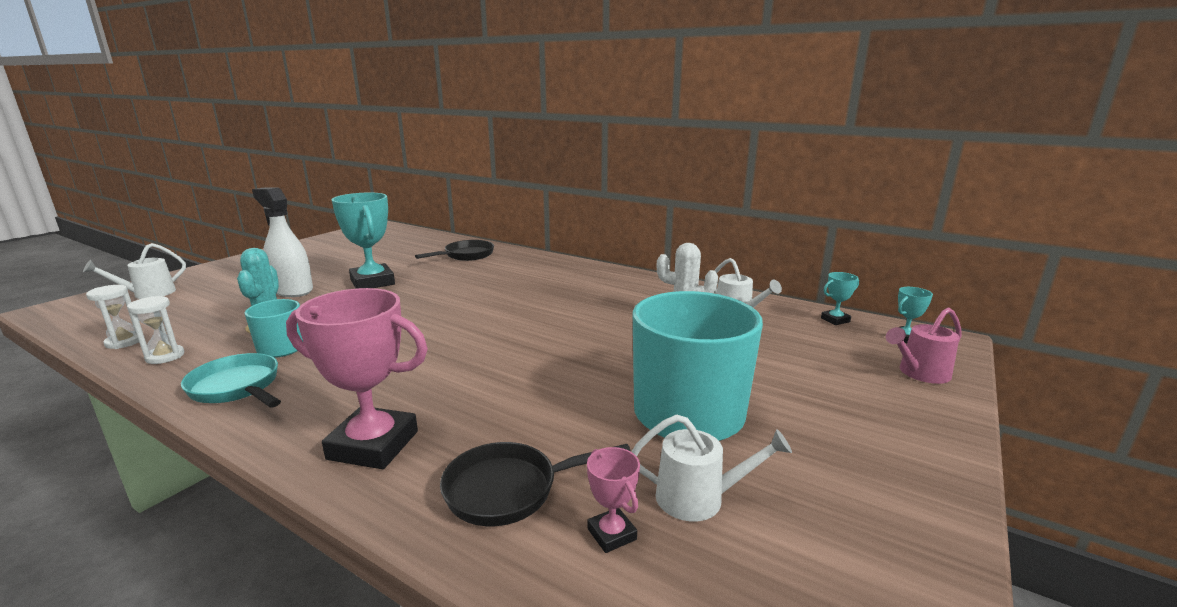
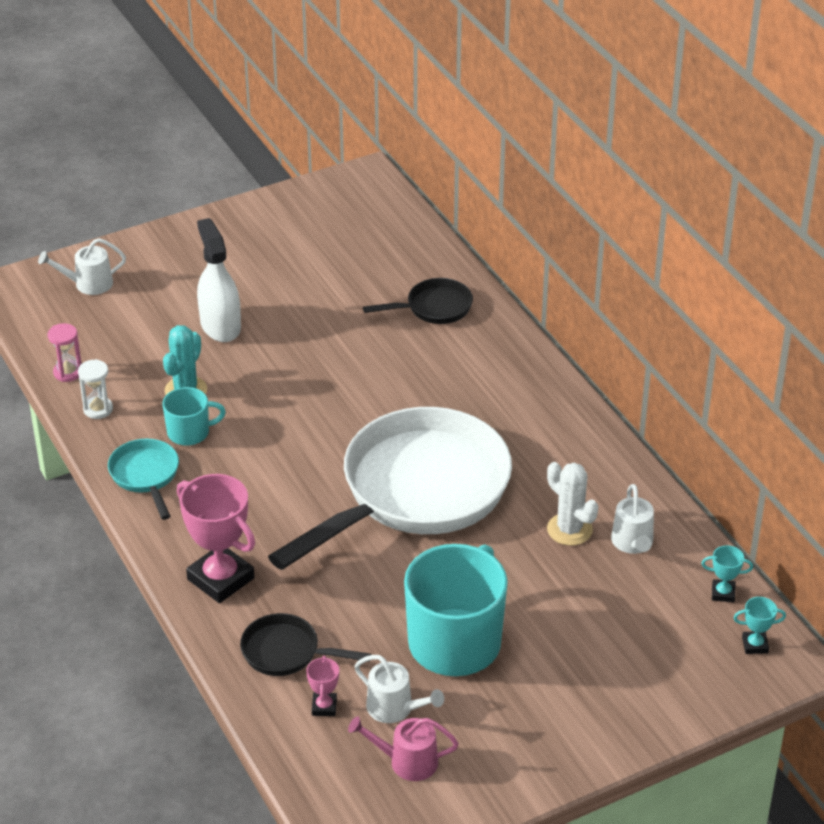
camera: 30 degrees right, 20 degrees up
(124, 342) = (68, 372): white hourglass -> pink hourglass
(372, 282) = (303, 338): turquoise trophy -> none
(538, 330) = (416, 492): none -> white pan
(920, 373) = (699, 687): pink watering can -> pink watering can (407, 762)

